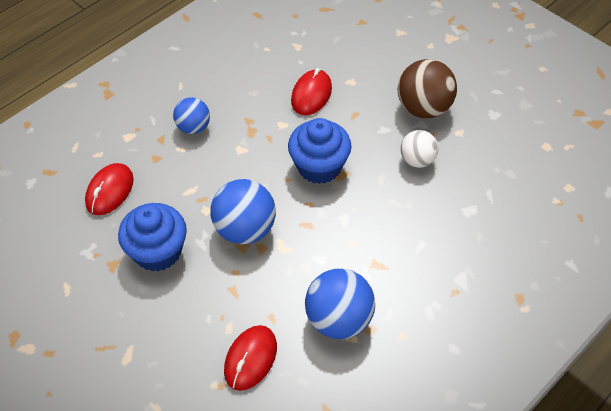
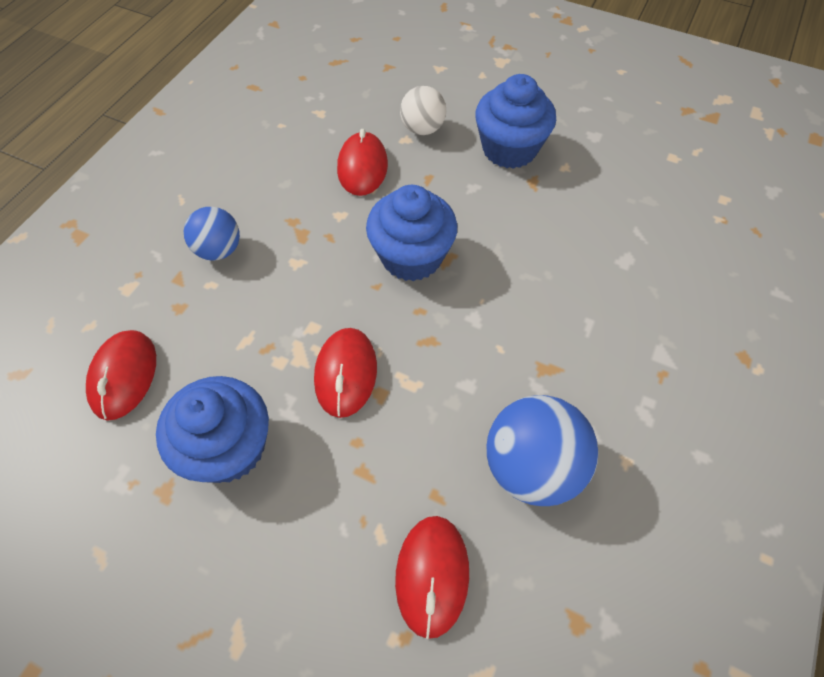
camera: 20 degrees left, 5 degrees up
(245, 229) = (345, 373): blue ball -> red mouse
(417, 160) = (532, 214): white ball -> white ball (422, 129)
(424, 108) = (509, 149): brown ball -> blue cupcake

